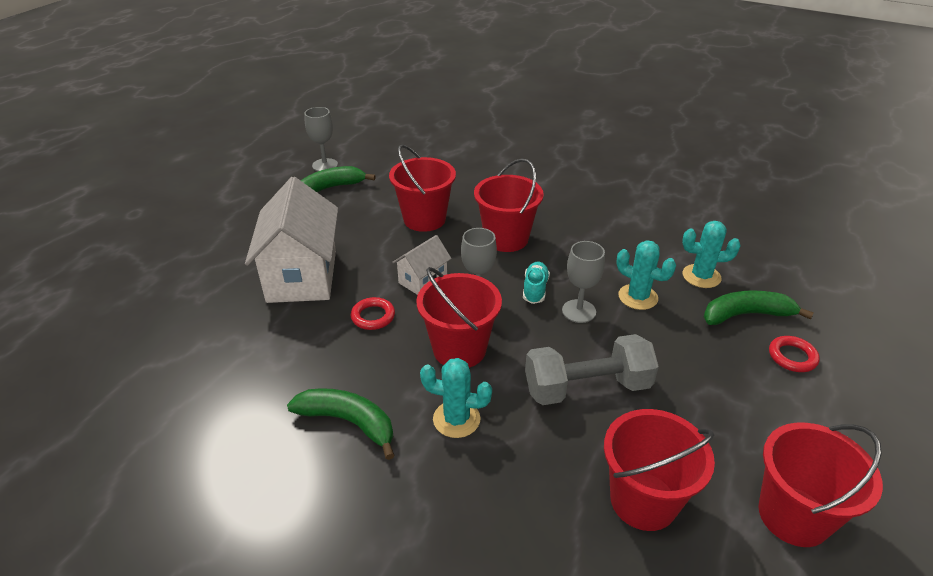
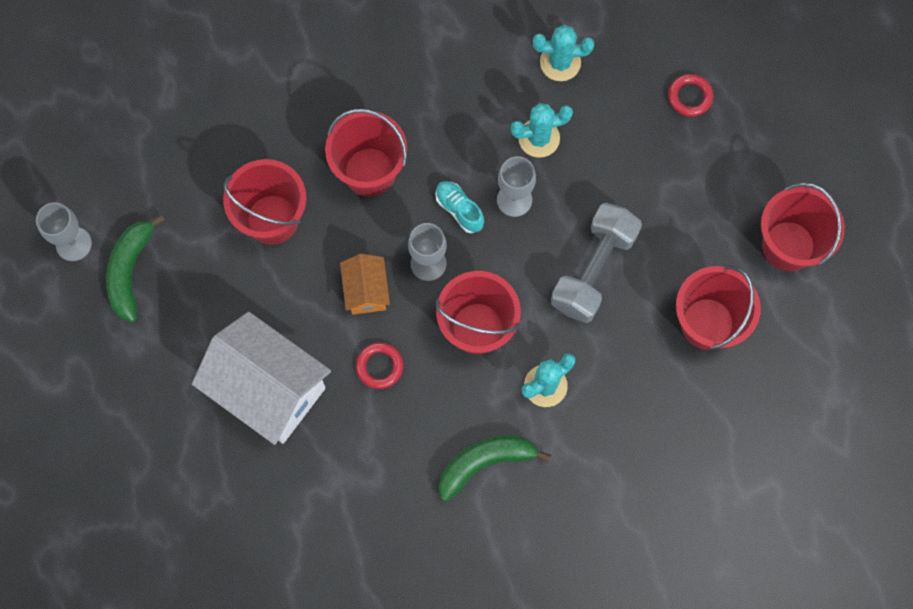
camera: 50 degrees left, 35 degrees up
(423, 280) = (366, 291): white house -> orange house
(701, 276) = (560, 62): turquoise cactus -> turquoise cactus turned 45 degrees clockwise
(746, 315) = (627, 79): green banana -> none

